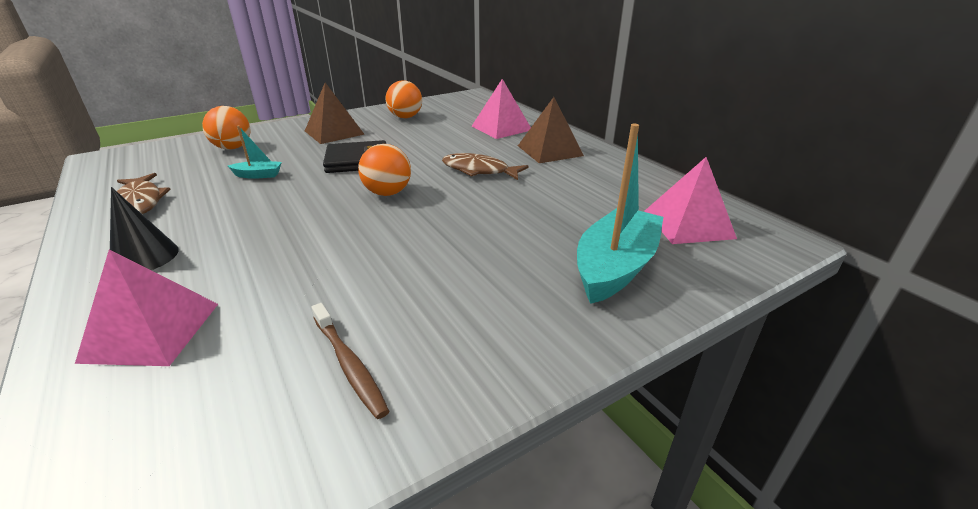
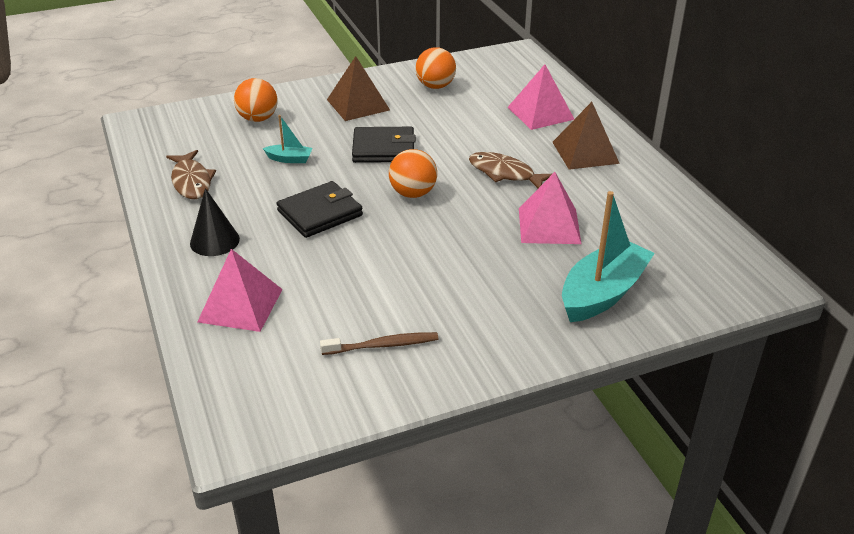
camera: 10 degrees right, 5 degrees up
(283, 218) = (320, 213): none -> black wallet
(349, 364) = (382, 345): brown toothbrush -> brown toothbrush turned 75 degrees counterclockwise
(688, 224) = (689, 258): pink pyramid -> pink pyramid (549, 225)

